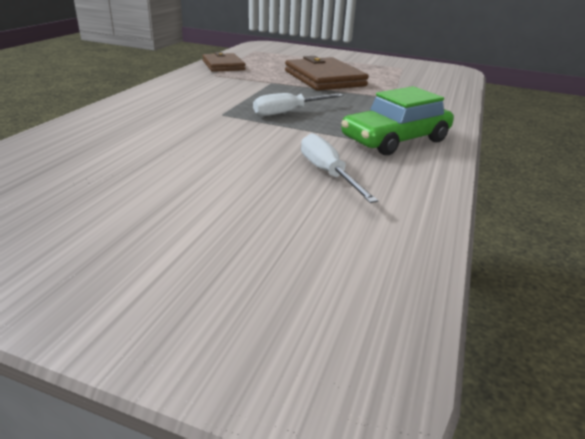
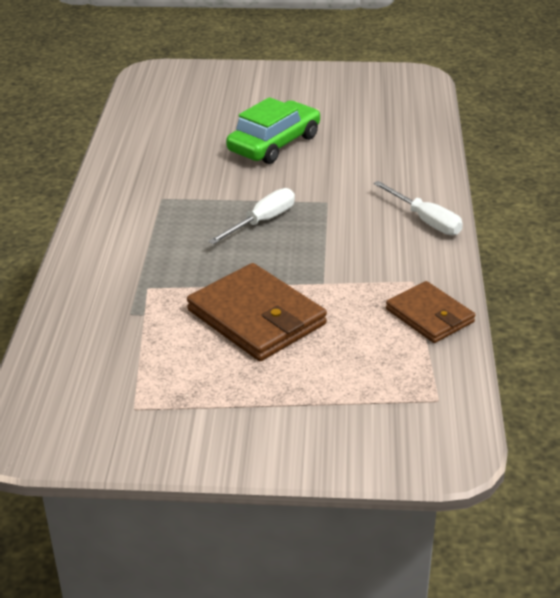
camera: 165 degrees right, 5 degrees up
(327, 173) = (193, 155): white screwdriver -> white screwdriver (425, 220)
(395, 140) = (142, 205): green car -> green car (274, 144)

